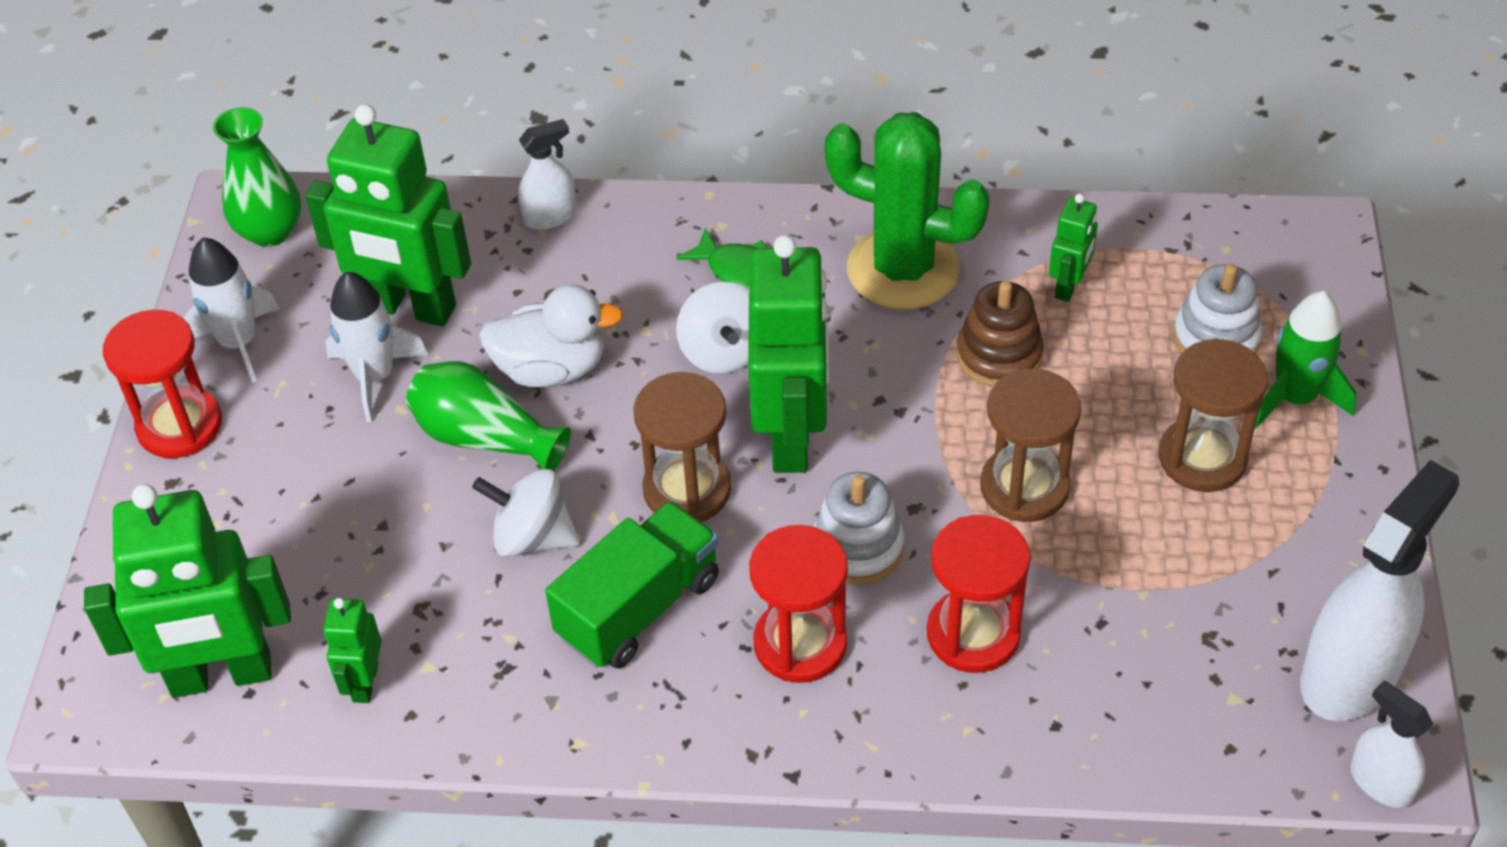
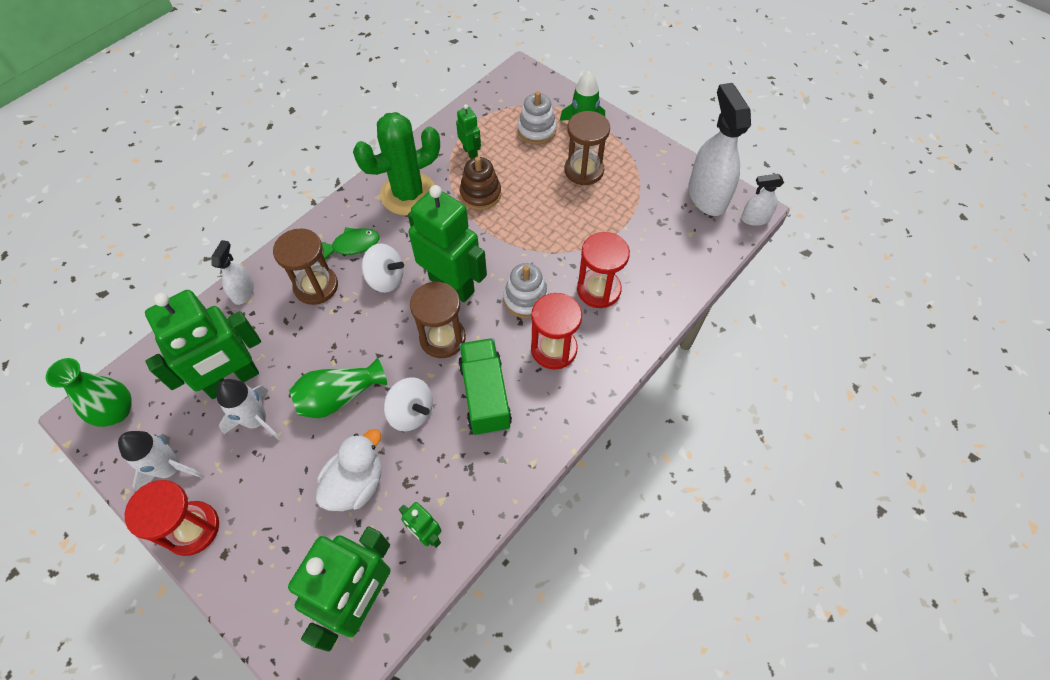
camera: 55 degrees left, 10 degrees up
(532, 537) = (411, 412): white spinning top -> white spinning top turned 105 degrees counterclockwise
(551, 368) = (328, 346): white duck -> white duck (356, 483)
(1024, 487) = (548, 229): brown hourglass -> brown hourglass (316, 286)

